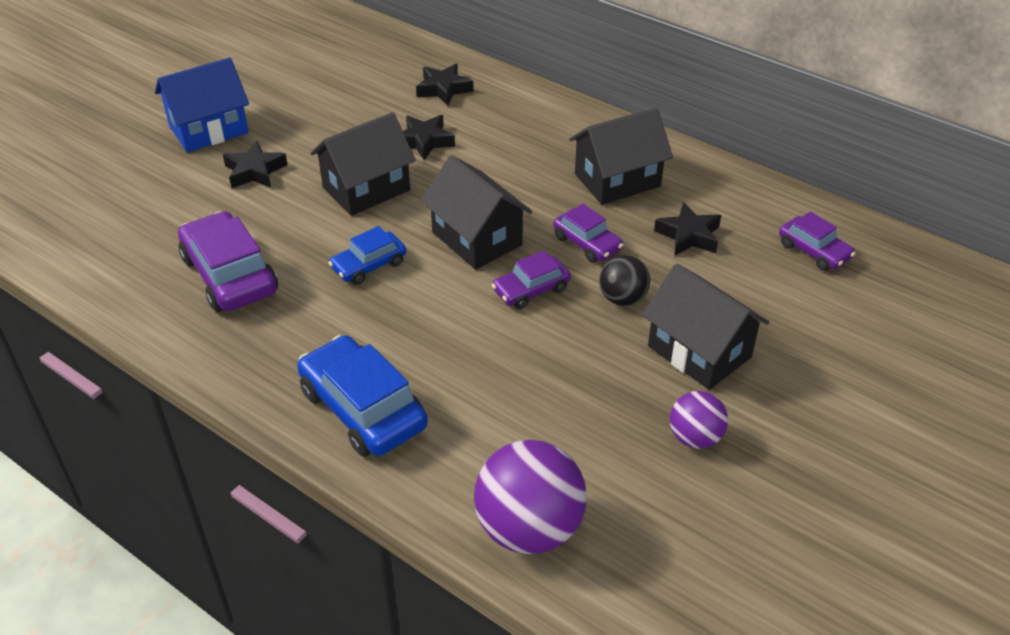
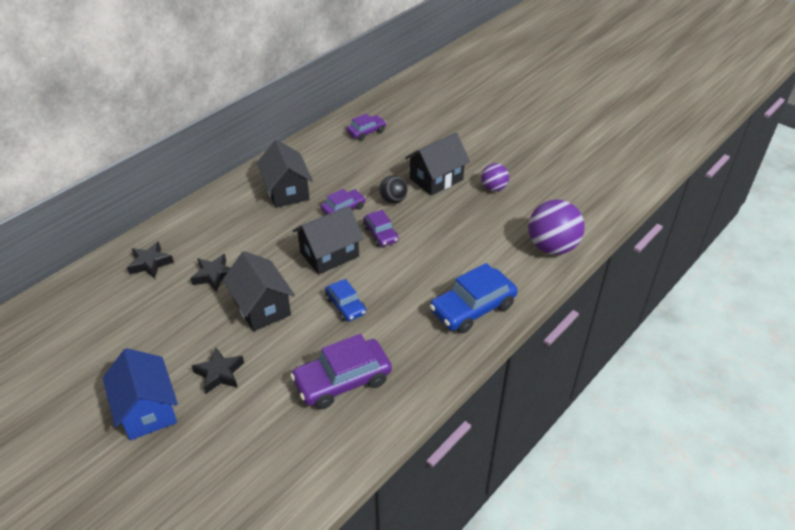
camera: 85 degrees left, 0 degrees up
(689, 236) = (345, 170): black star -> none

